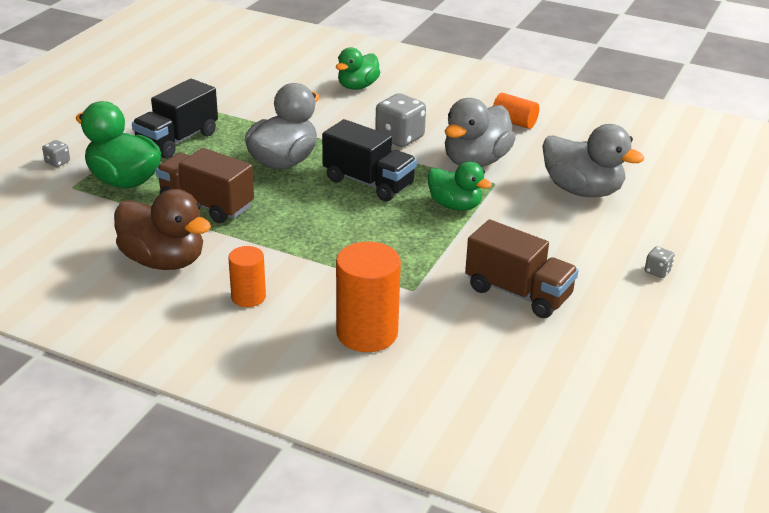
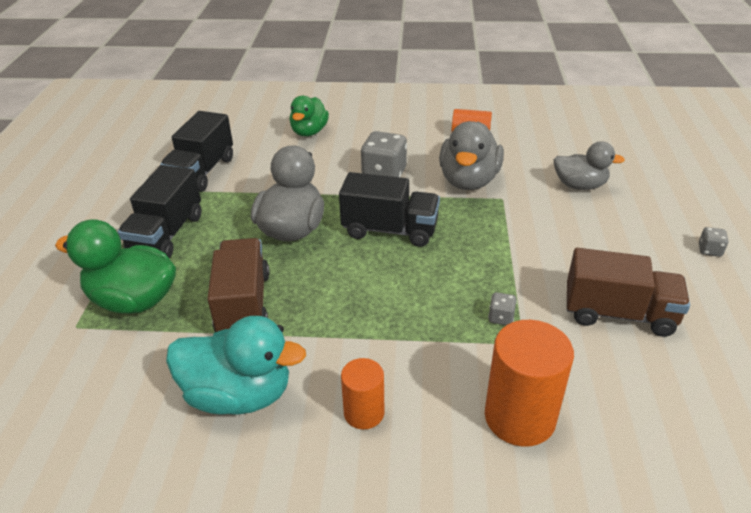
camera: 20 degrees left, 5 degrees up
(57, 162) = (42, 298): grey dice -> grey dice (501, 317)
(164, 261) = (239, 395): brown duck -> turquoise duck
(206, 205) = (243, 304): brown truck -> brown truck turned 75 degrees clockwise
(237, 99) = (202, 172): none -> black truck
(455, 205) = (486, 232): green duck -> none
(582, 190) = (579, 185): grey duck -> grey duck, size x0.67

